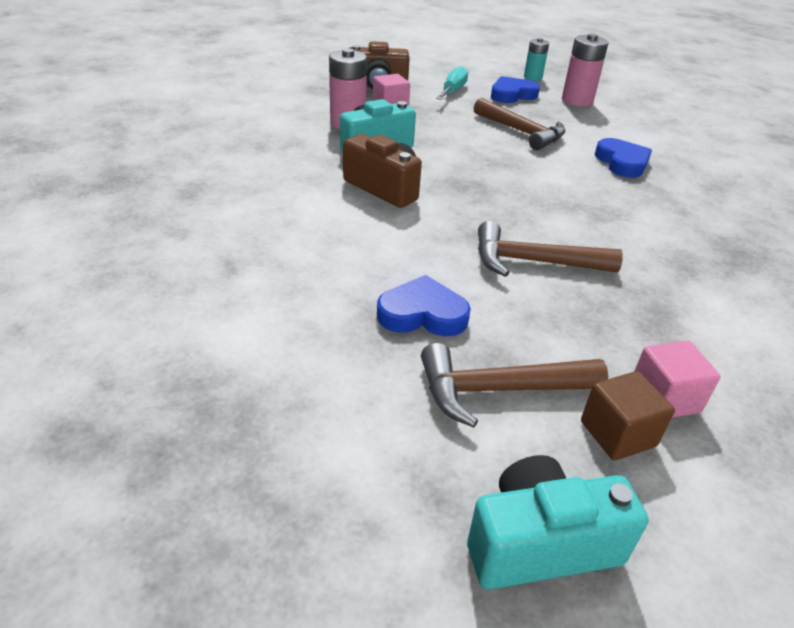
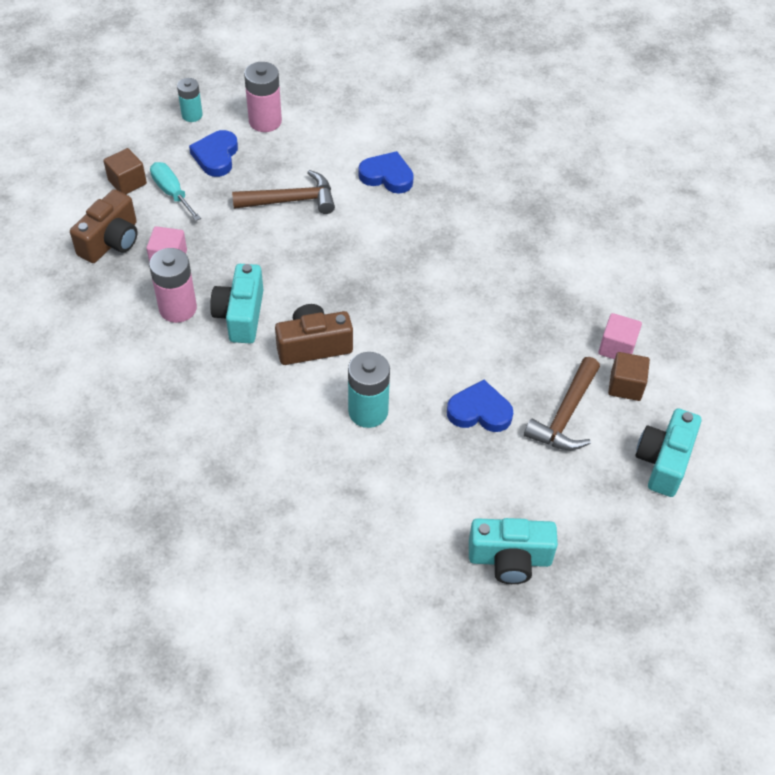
camera: 55 degrees left, 15 degrees up
(215, 426) = (510, 559): none -> turquoise camera
(341, 241) = (368, 411): none -> turquoise battery
(422, 314) = (479, 411): blue heart -> blue heart turned 60 degrees clockwise
(437, 76) = (127, 182): none -> brown cube
(533, 262) = (468, 320): brown hammer -> none

